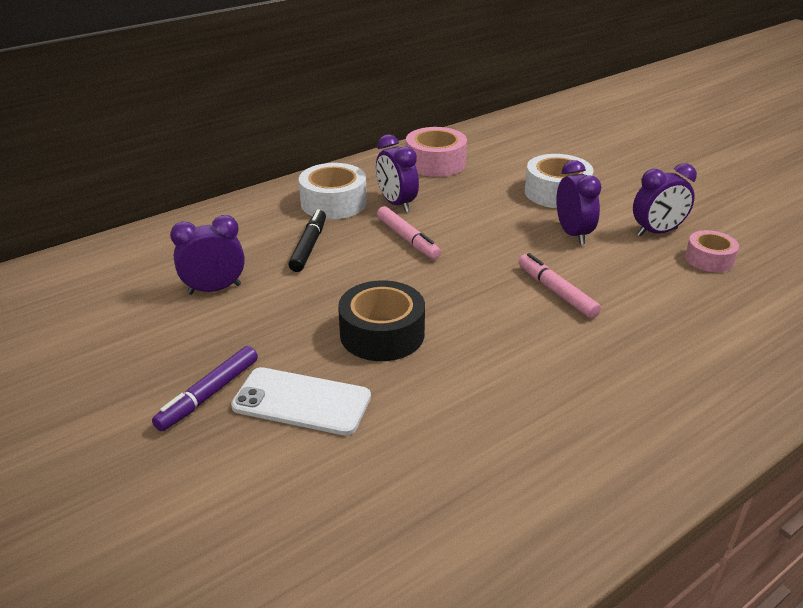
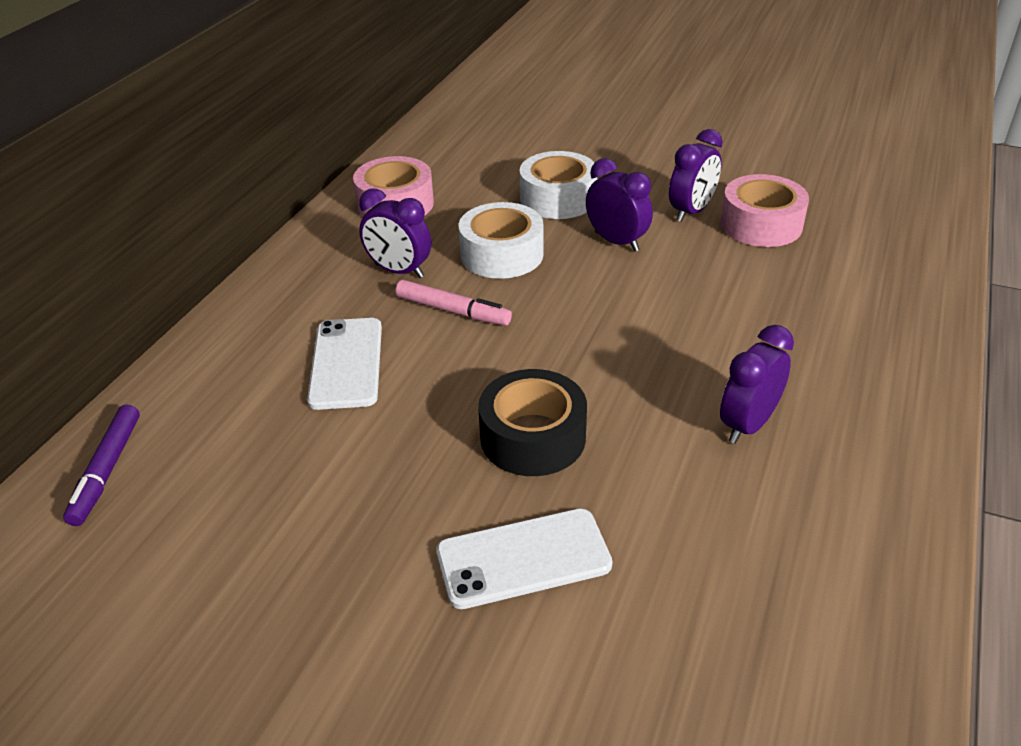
camera: 30 degrees left, 5 degrees up
(208, 394) = (409, 603): purple marker -> purple marker (106, 471)
(214, 289) = (281, 466): purple clock -> purple clock (748, 425)
(309, 246) = (346, 363): black marker -> white phone
(333, 203) = (322, 296): white tape -> white tape (502, 254)
(556, 292) = (660, 314): pink marker -> none
(709, 259) = (761, 225): pink tape -> pink tape, size x1.59

